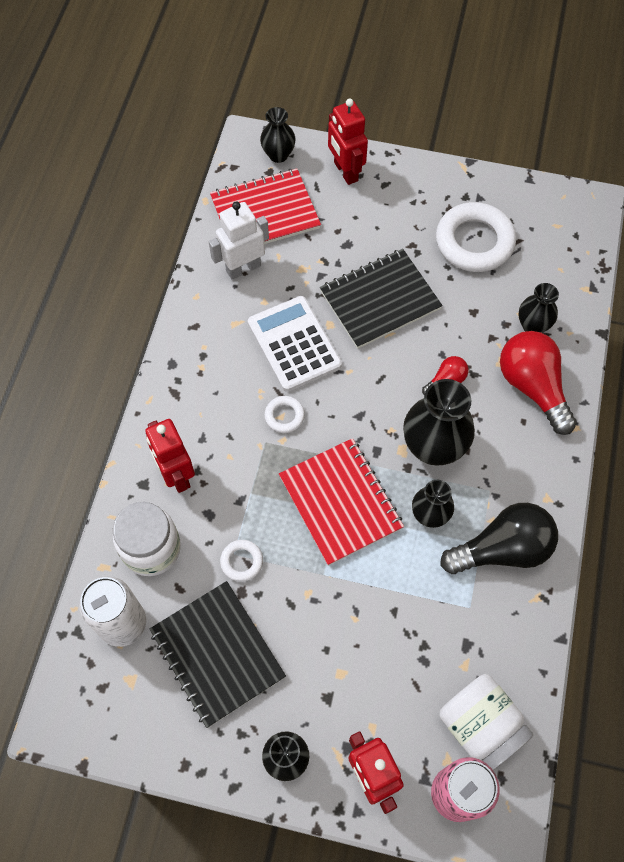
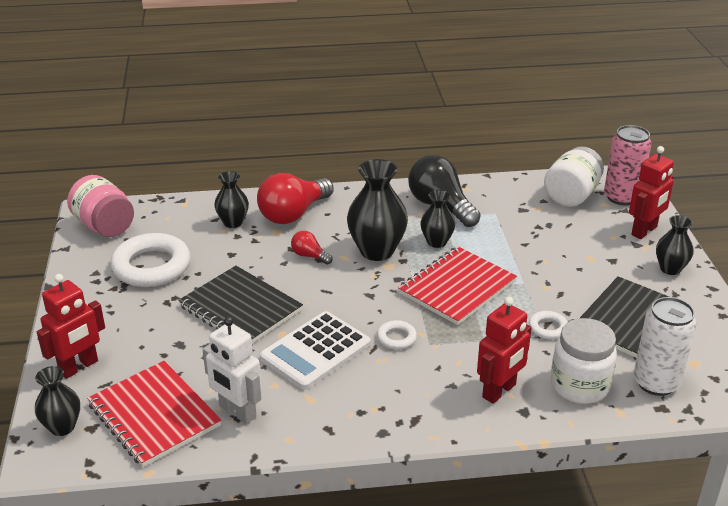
camera: 110 degrees left, 30 degrees down
(560, 214) = (104, 226): none -> pink jar

